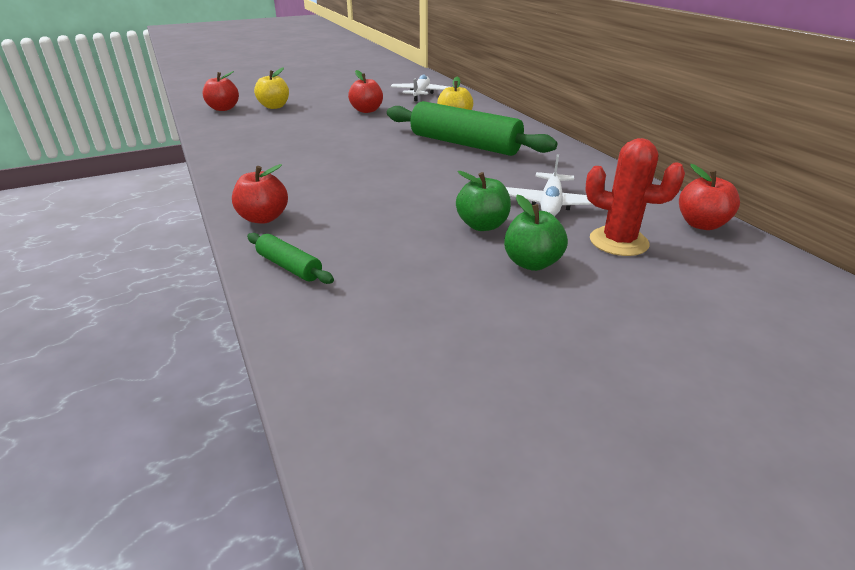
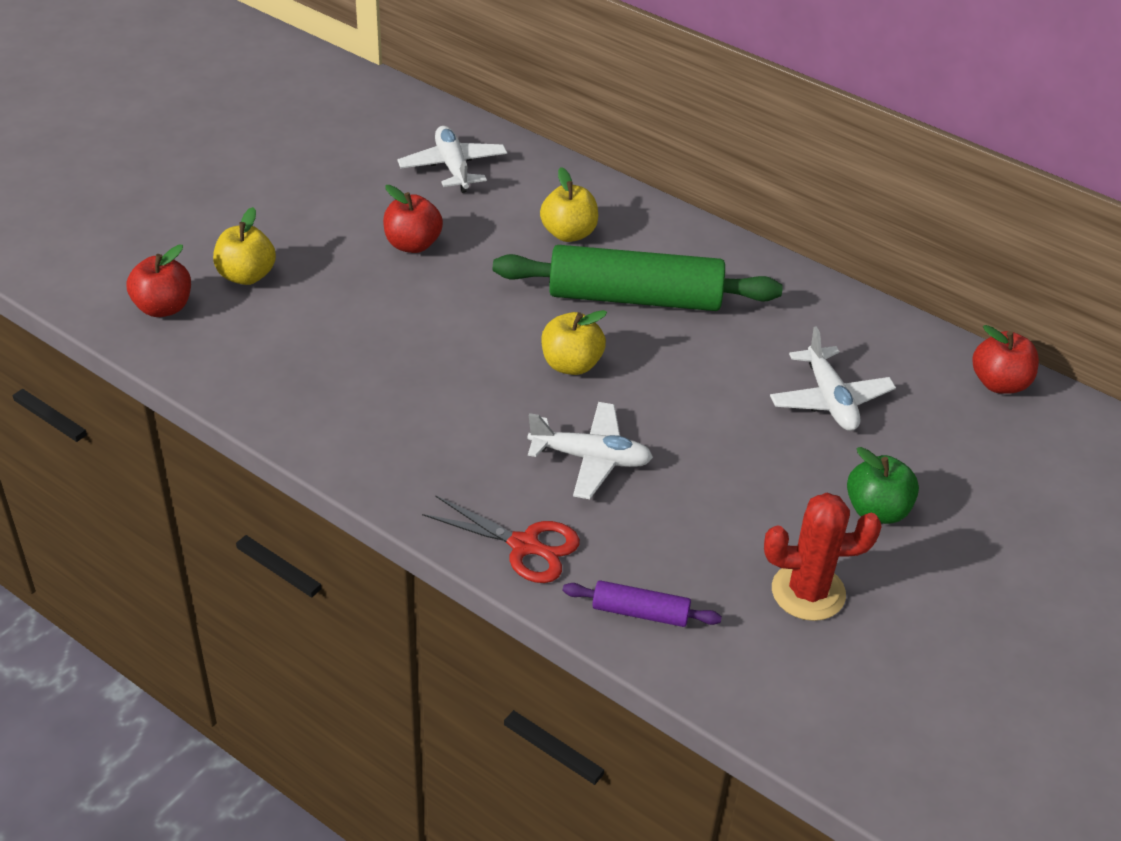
camera: 30 degrees left, 10 degrees up
(263, 218) = (525, 546): red apple -> red scissors
(289, 267) = (640, 612): green rolling pin -> purple rolling pin
(356, 194) = (591, 458): none -> white plane
(394, 159) = (571, 364): none -> yellow apple
(482, 225) = (785, 466): green apple -> none
(618, 242) = (937, 444): red cactus -> red cactus (808, 592)

